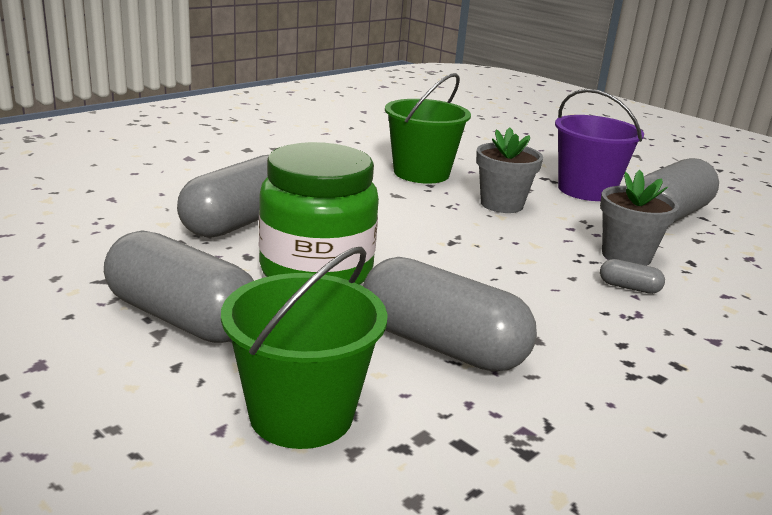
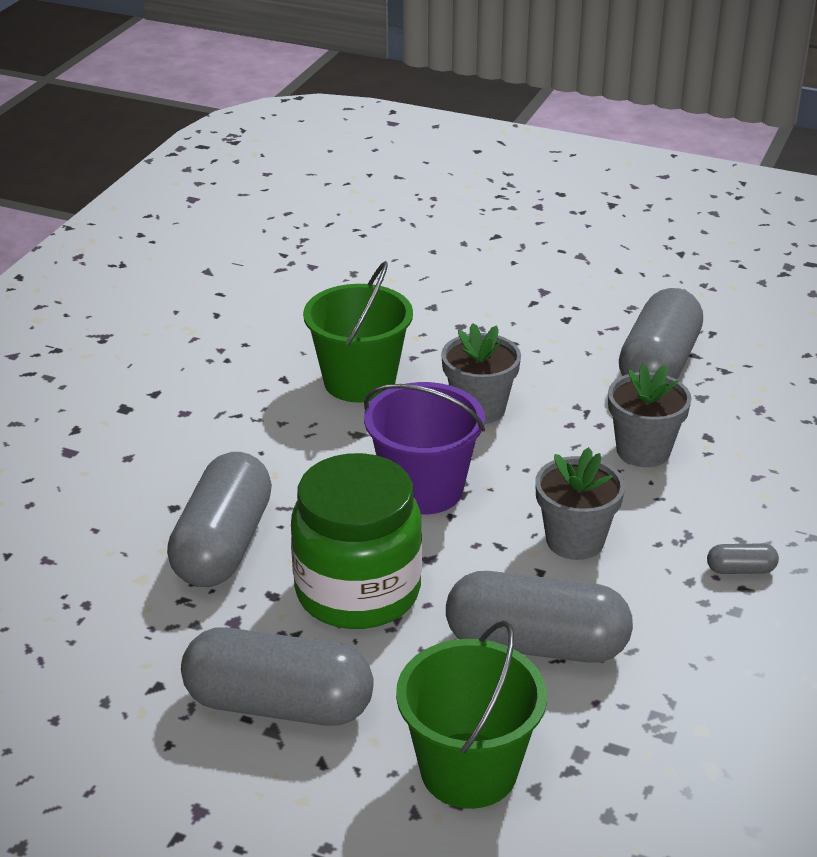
camera: 20 degrees left, 10 degrees up
(528, 291) = (575, 540): none -> grey flower pot
(586, 190) = (555, 348): purple bucket -> purple bucket (423, 489)
(629, 287) = (665, 499): grey capsule -> grey capsule (740, 570)

